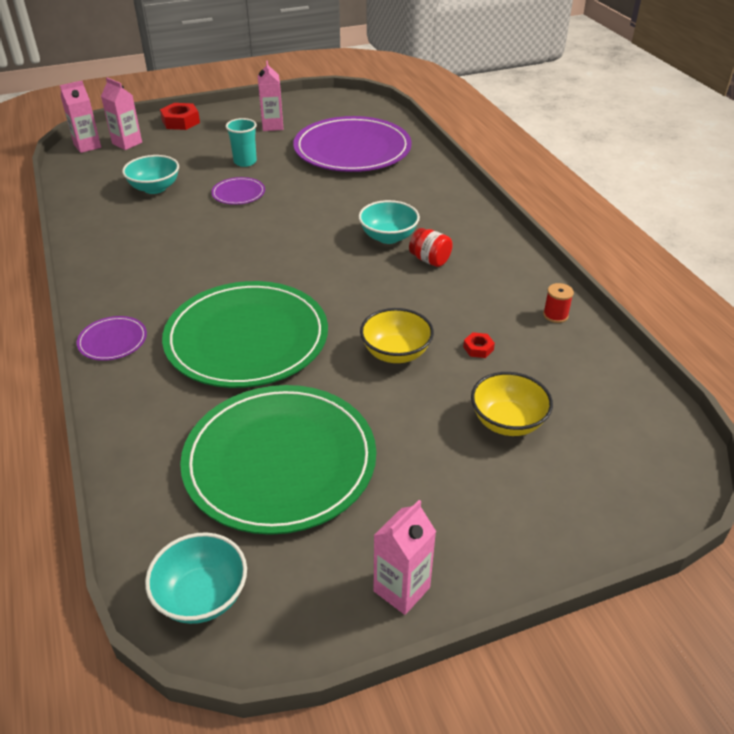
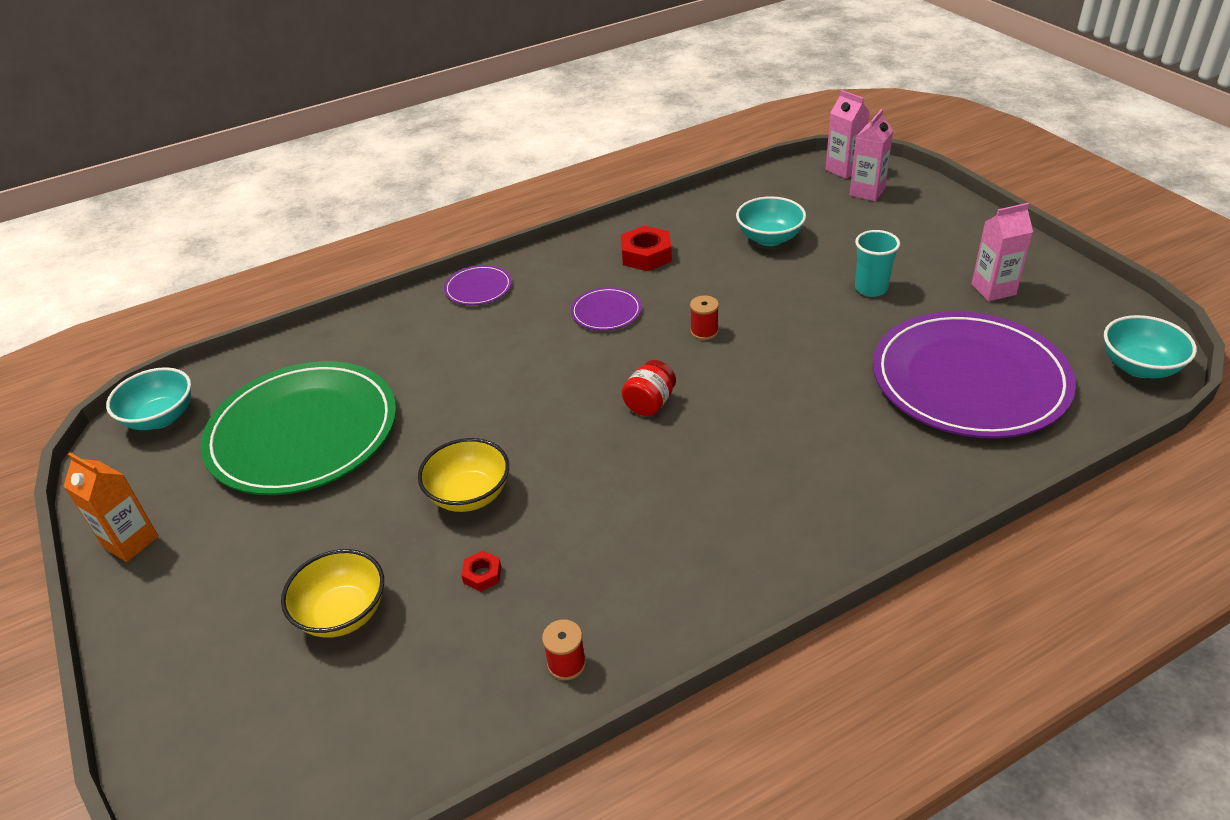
camera: 85 degrees right, 0 degrees up
(181, 121) = (951, 214): red nut -> red nut (646, 255)
(238, 193) = (785, 301): purple plate -> purple plate (606, 312)
(247, 338) = (488, 372): green plate -> none
(254, 229) = (704, 331): none -> red spool
(388, 237) = (726, 454): turquoise bowl -> turquoise bowl (1139, 367)
(401, 589) = (131, 542): pink carton -> orange carton
(430, 260) = (679, 505): red jar -> red jar (650, 403)

